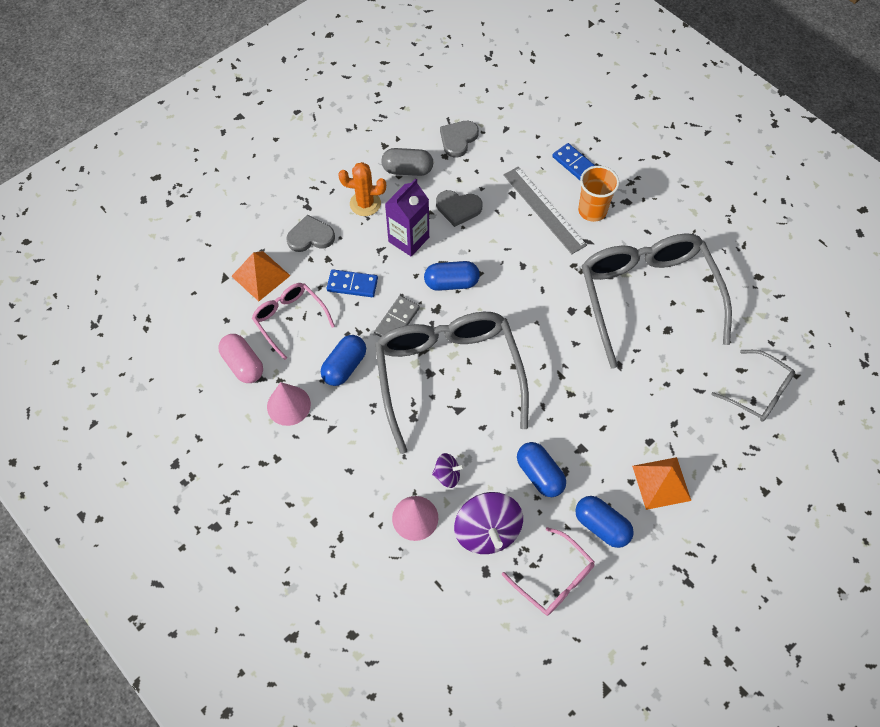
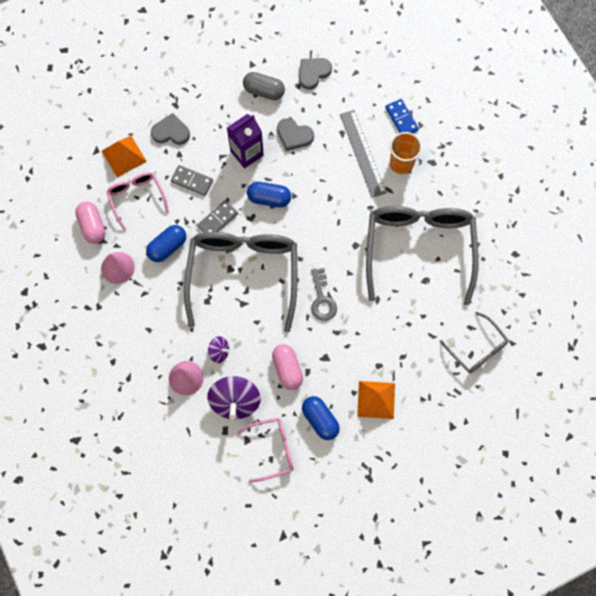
camera: 15 degrees right, 10 degrees up
(352, 284) = (192, 181): blue domino -> grey domino
(365, 204) = (221, 113): orange cactus -> none
(539, 474) = (287, 369): blue capsule -> pink capsule
(553, 380) = (322, 299): none -> grey key
(554, 579) = (272, 449): pink glasses -> pink glasses turned 75 degrees counterclockwise

